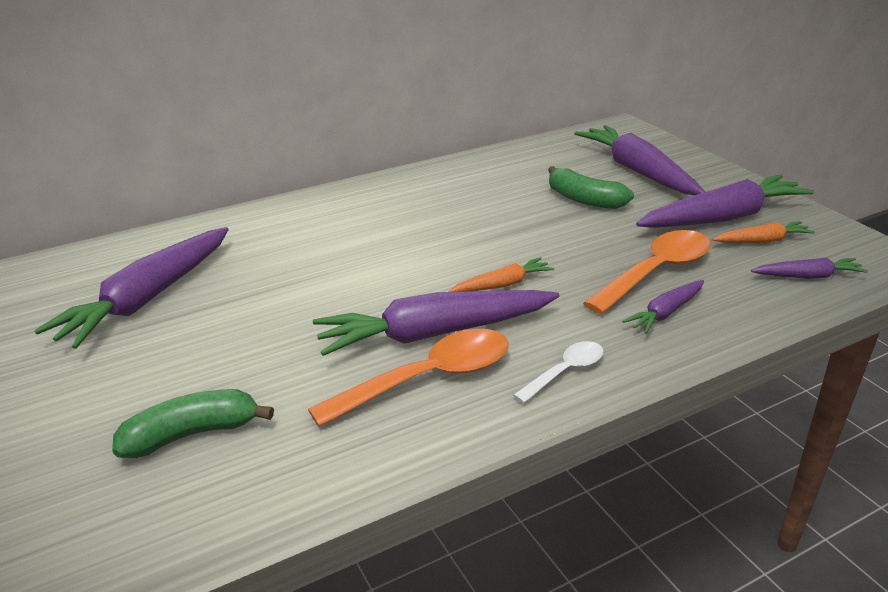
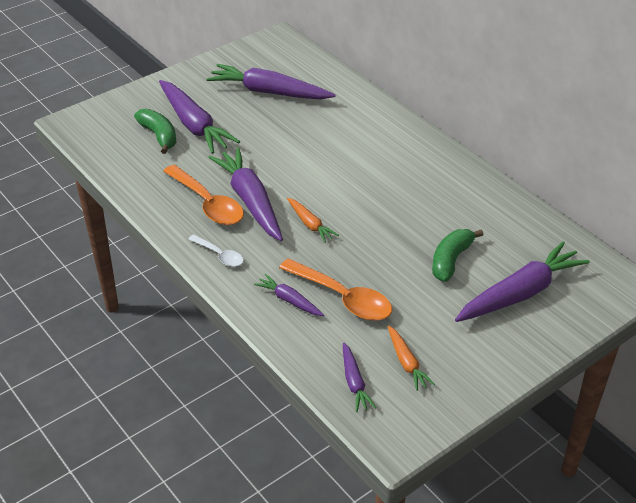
camera: 80 degrees right, 10 degrees up
(723, 218) = (442, 342): purple carrot -> purple carrot (194, 125)

